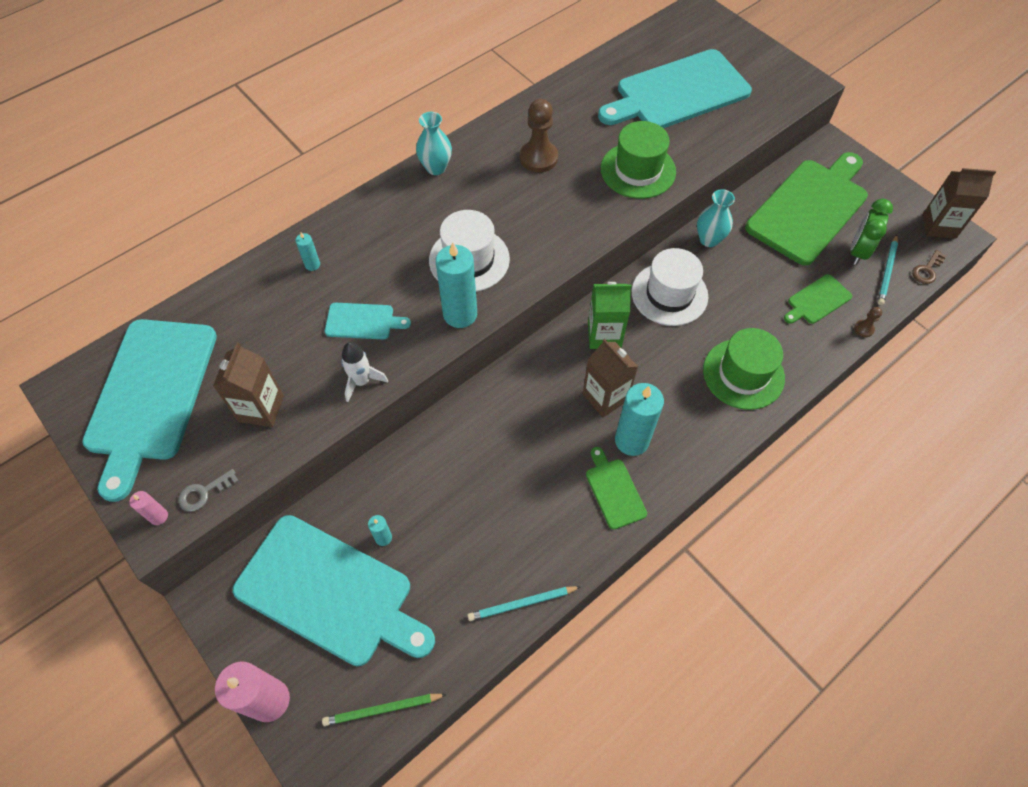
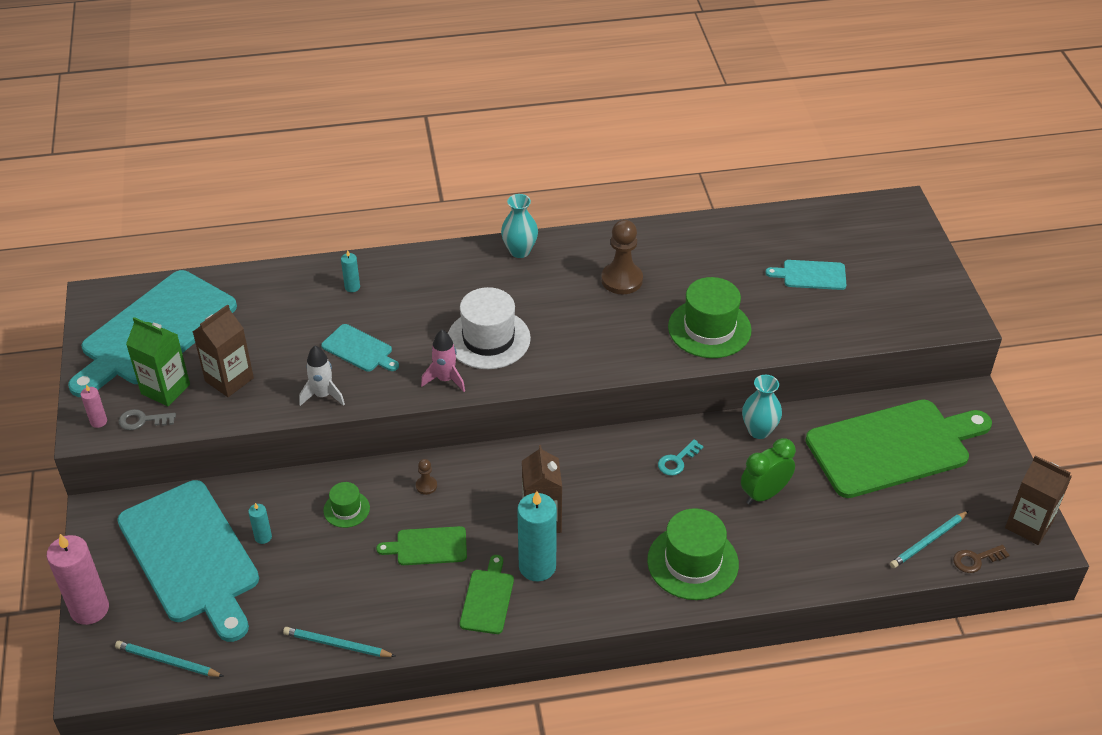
camera: 30 degrees right, 15 degrees down
(382, 709) = (167, 661): green pencil -> turquoise pencil
(438, 472) = (346, 509): none -> green hat
(460, 314) = (445, 379): turquoise candle -> pink rocket
(604, 335) = (583, 468): green carton -> green carton (165, 389)
(669, 294) = (677, 461): white hat -> turquoise key
(678, 92) = (811, 275): turquoise cutting board -> turquoise cutting board, size x0.45
(817, 300) = (826, 534): green cutting board -> green cutting board (428, 546)
(858, 252) = (912, 509): green clock -> green clock (764, 494)
(863, 329) = (854, 581): brown pawn -> brown pawn (426, 486)

